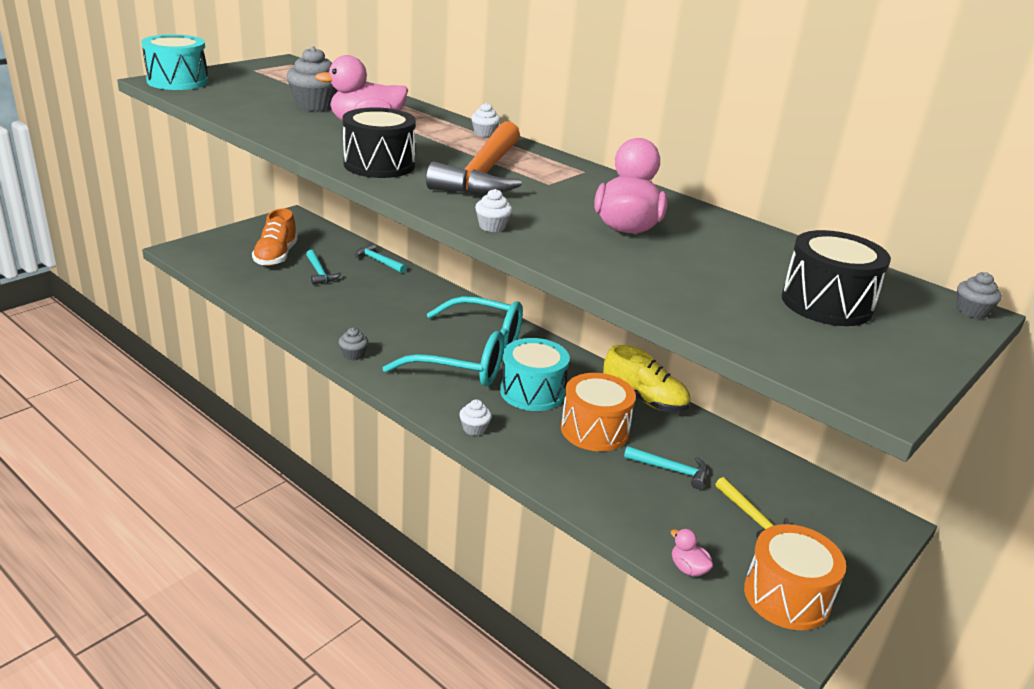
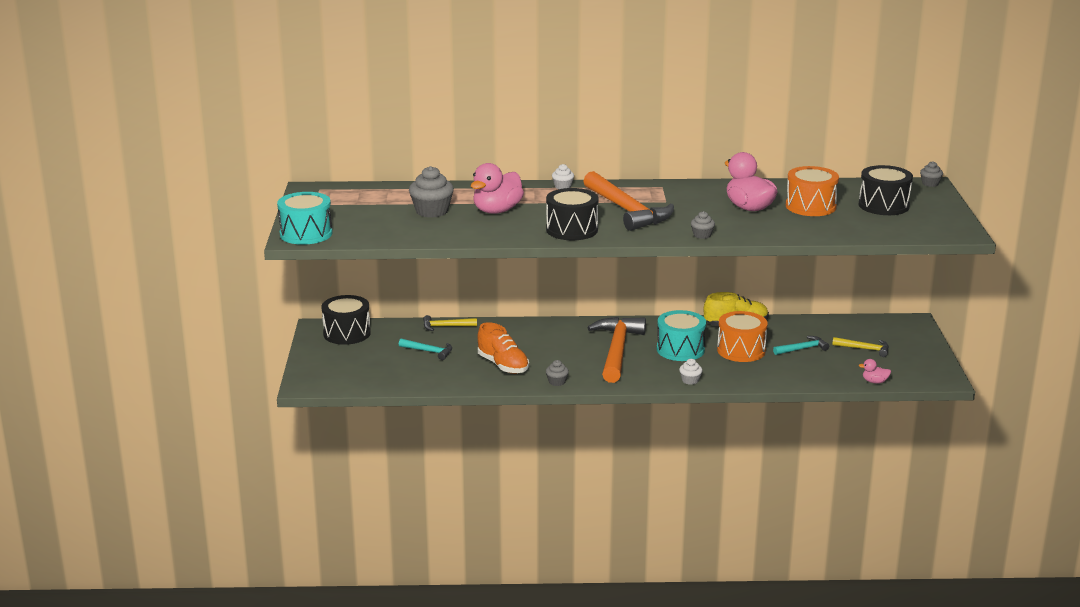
camera: 40 degrees left, 5 degrees down
(276, 256) = (377, 356): orange shoe -> orange shoe (503, 365)
(299, 230) = (347, 333): none -> black drum
(378, 261) = (445, 326): turquoise hammer -> yellow hammer
(470, 358) = (617, 350): turquoise glasses -> orange hammer
(492, 226) = (702, 235): white cupcake -> grey cupcake
(787, 596) = (922, 370): orange drum -> orange drum (810, 206)

